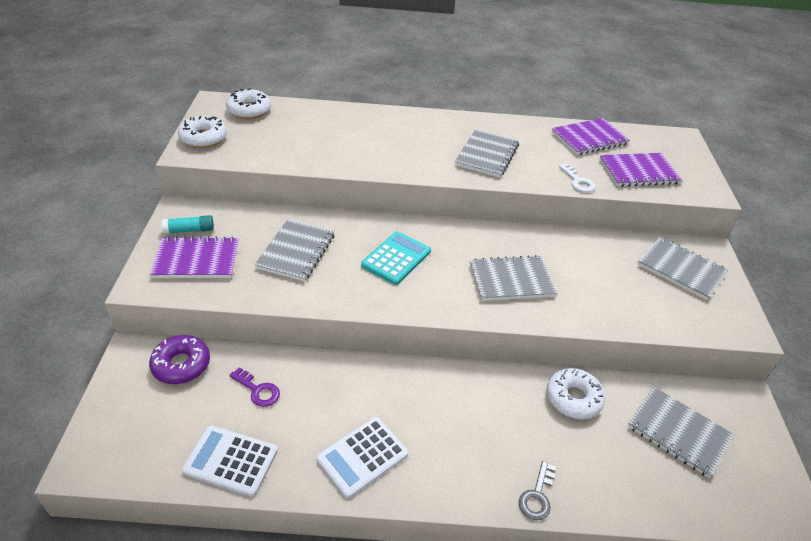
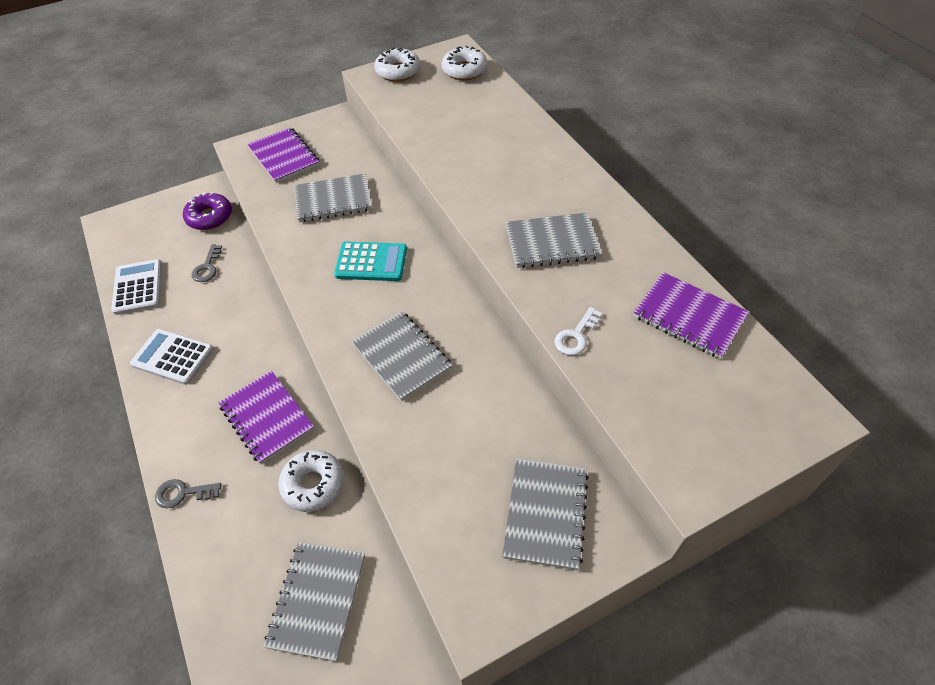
camera: 65 degrees right, 10 degrees up
(189, 230) = (315, 135): turquoise glue stick -> none
(258, 390) = (207, 267): purple key -> grey key
(638, 172) = (660, 390): purple notebook -> purple notebook (267, 418)

